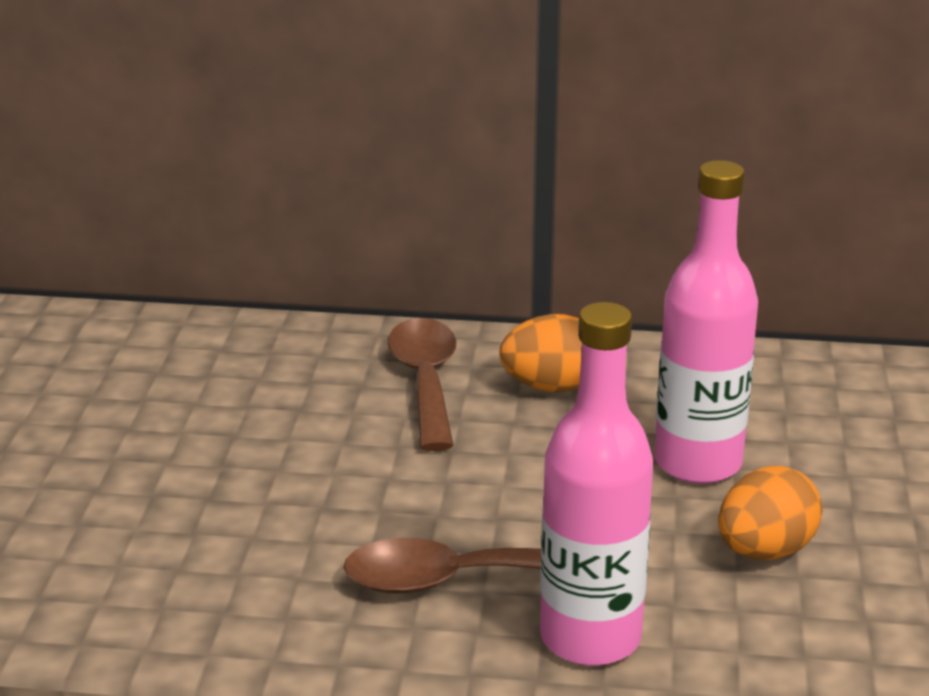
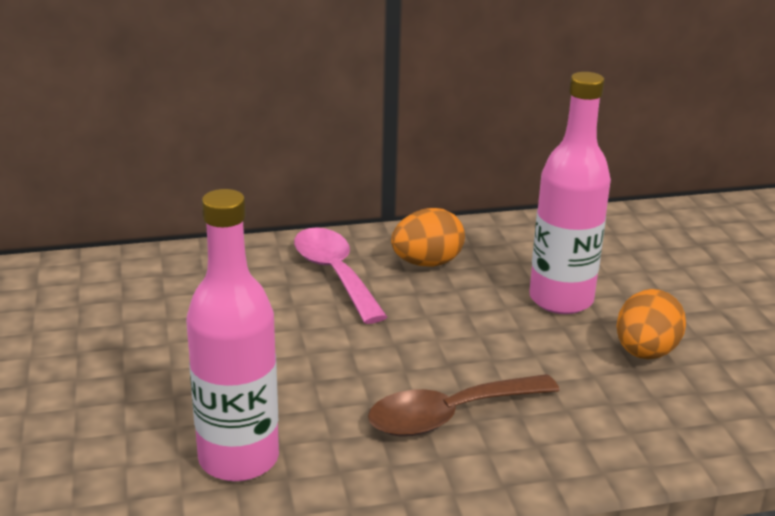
camera: 20 degrees left, 0 degrees up
(425, 382) = (335, 274): brown spoon -> pink spoon
(590, 638) = (571, 439): pink bottle -> pink bottle (238, 459)

